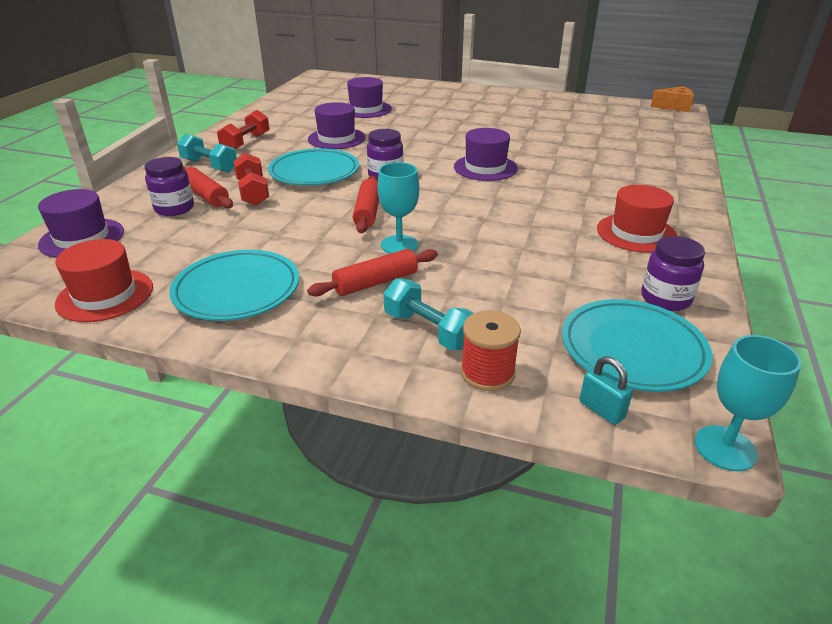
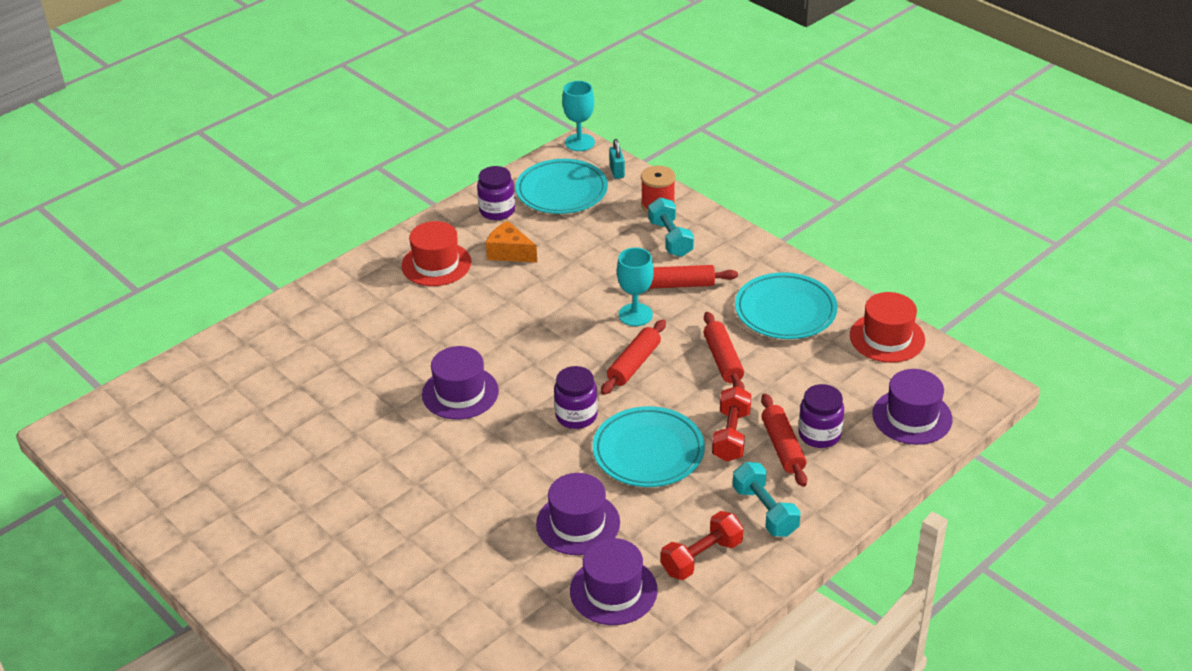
camera: 150 degrees left, 5 degrees up
(286, 234) = (723, 360): none -> red rolling pin
(366, 109) = (478, 603): purple hat -> purple hat (613, 590)
(674, 107) = (68, 438): orange cheese -> orange cheese (509, 252)

